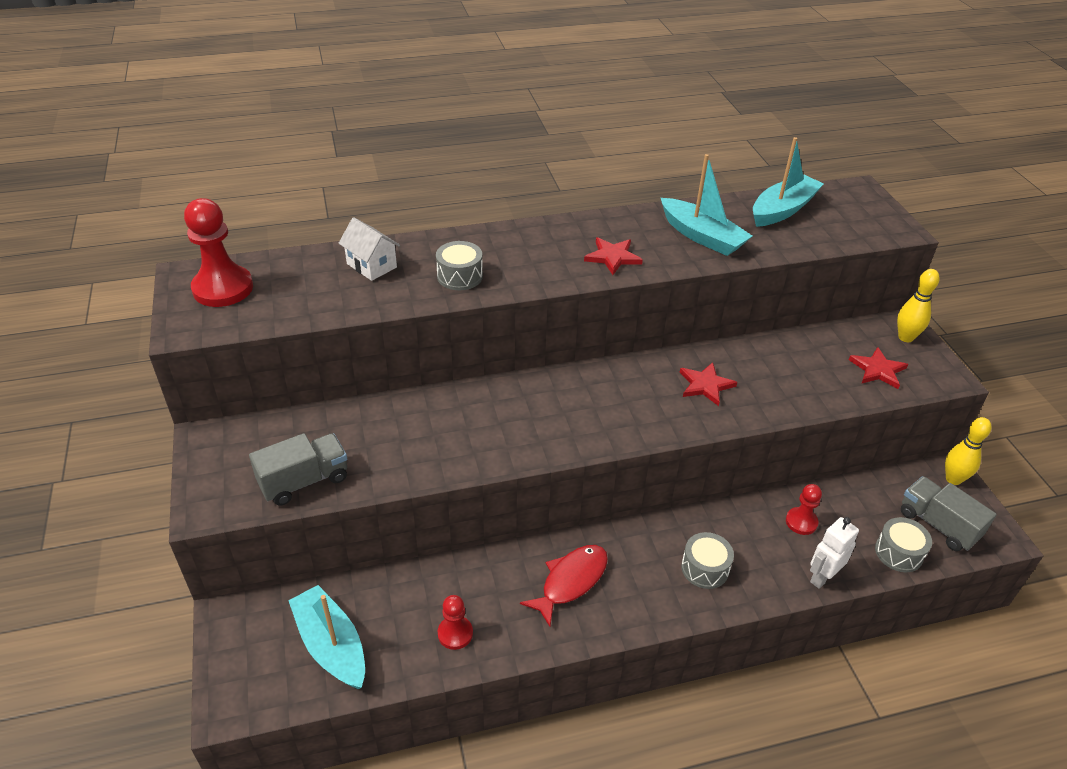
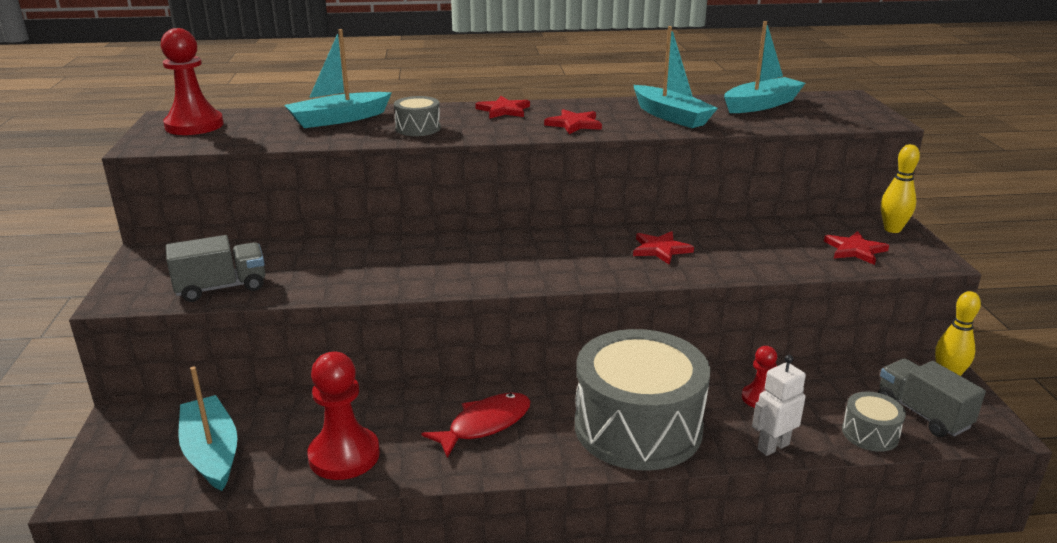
camera: 10 degrees right, 15 degrees down
(371, 265) = (338, 119): white house -> turquoise boat
(455, 633) = (344, 455): red pawn -> red pawn, size x1.81
(535, 237) = (503, 110): none -> red star
(705, 568) = (638, 427): grey drum -> grey drum, size x2.38

